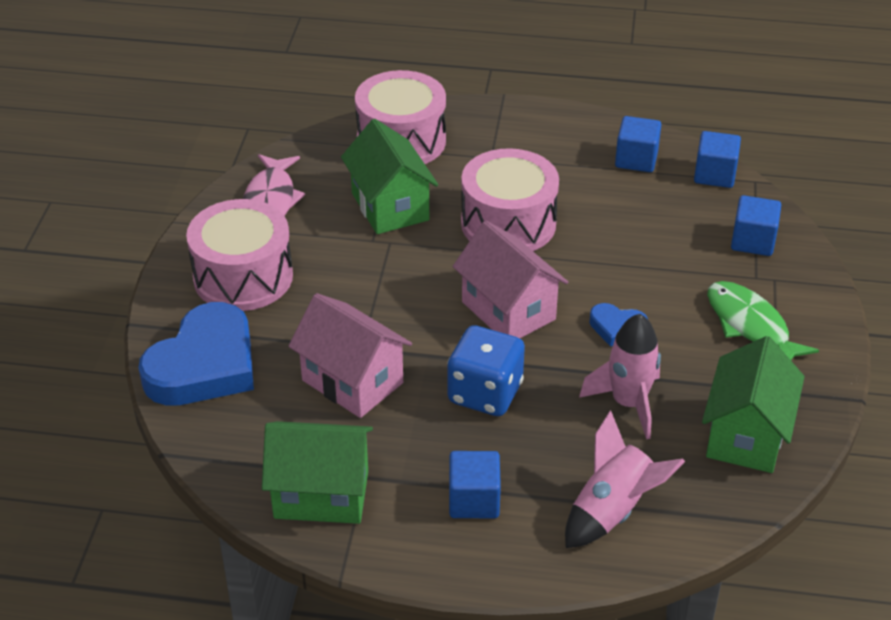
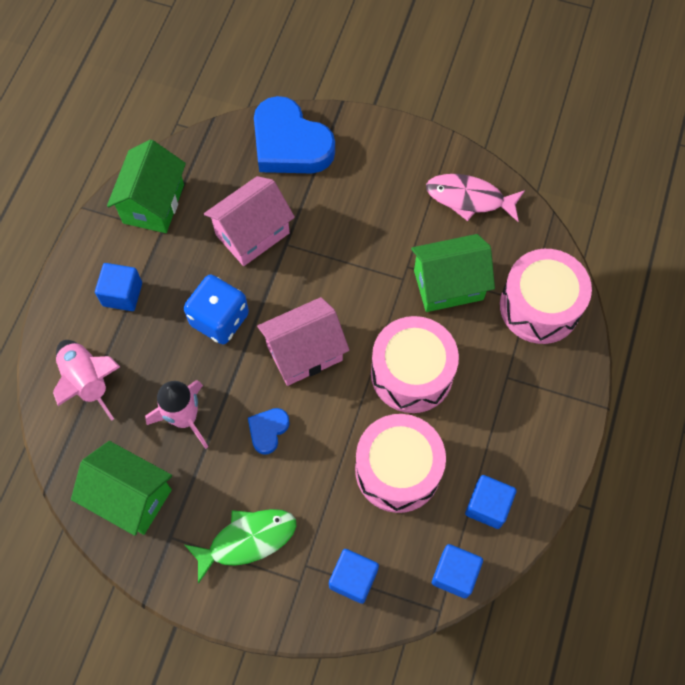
camera: 100 degrees right, 25 degrees up
(243, 277) = (379, 173): pink drum -> pink drum (398, 470)

